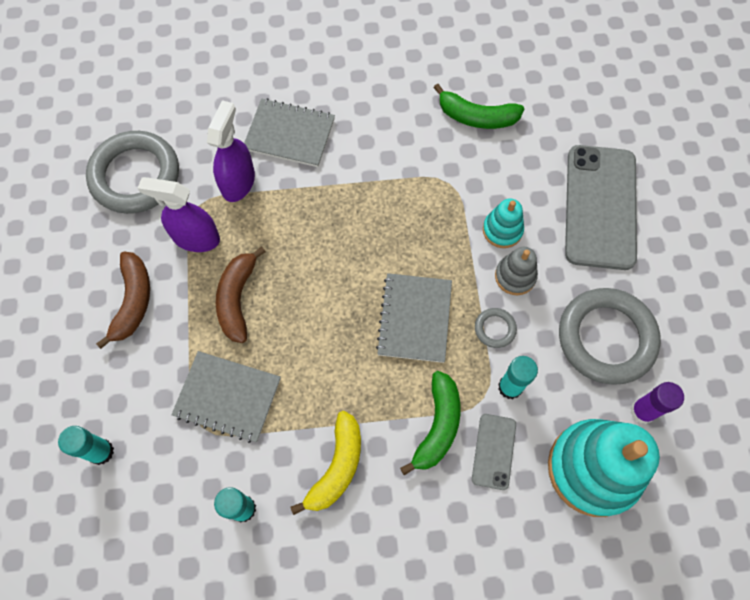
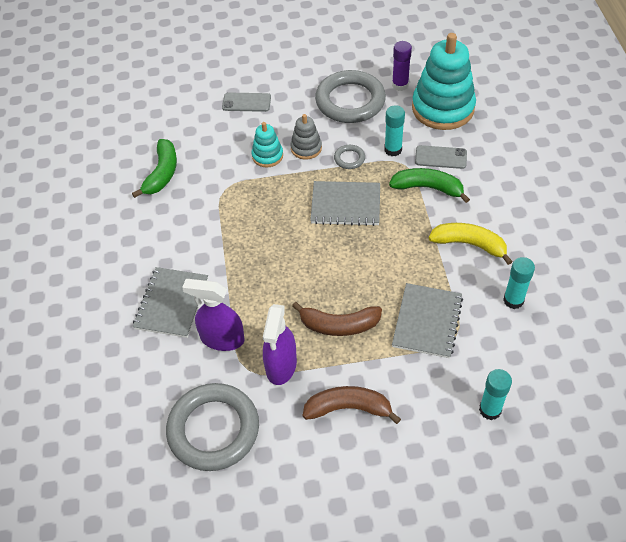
camera: 90 degrees left, 15 degrees down
(600, 207) = (246, 102): grey phone -> grey phone, size x0.48

